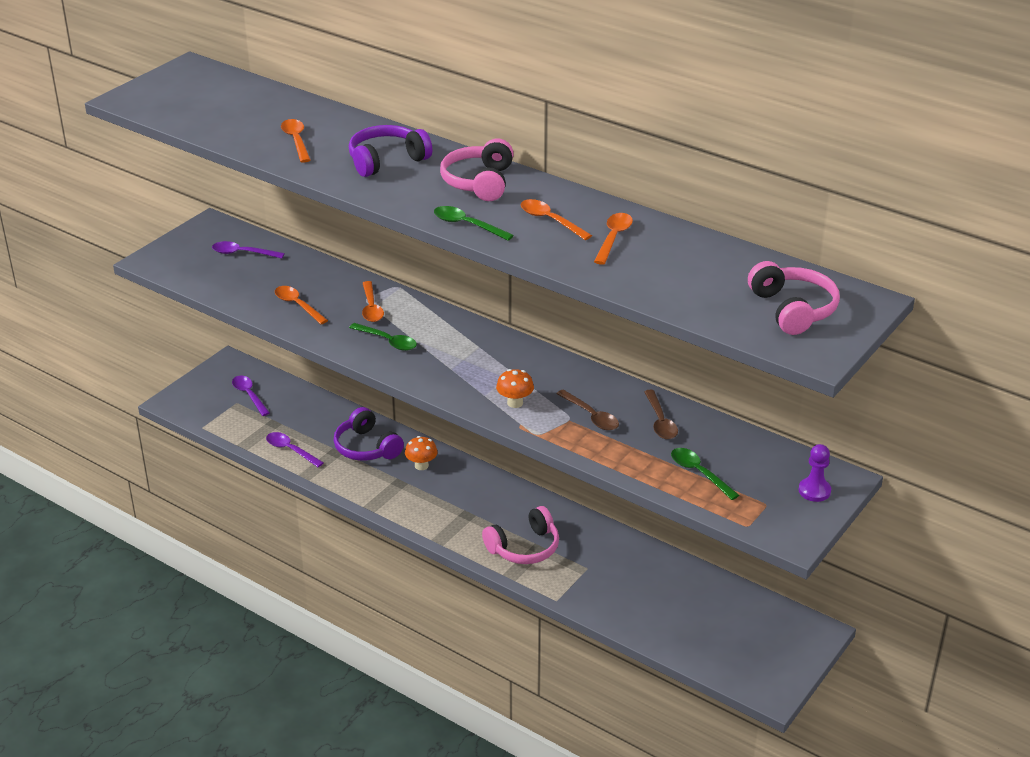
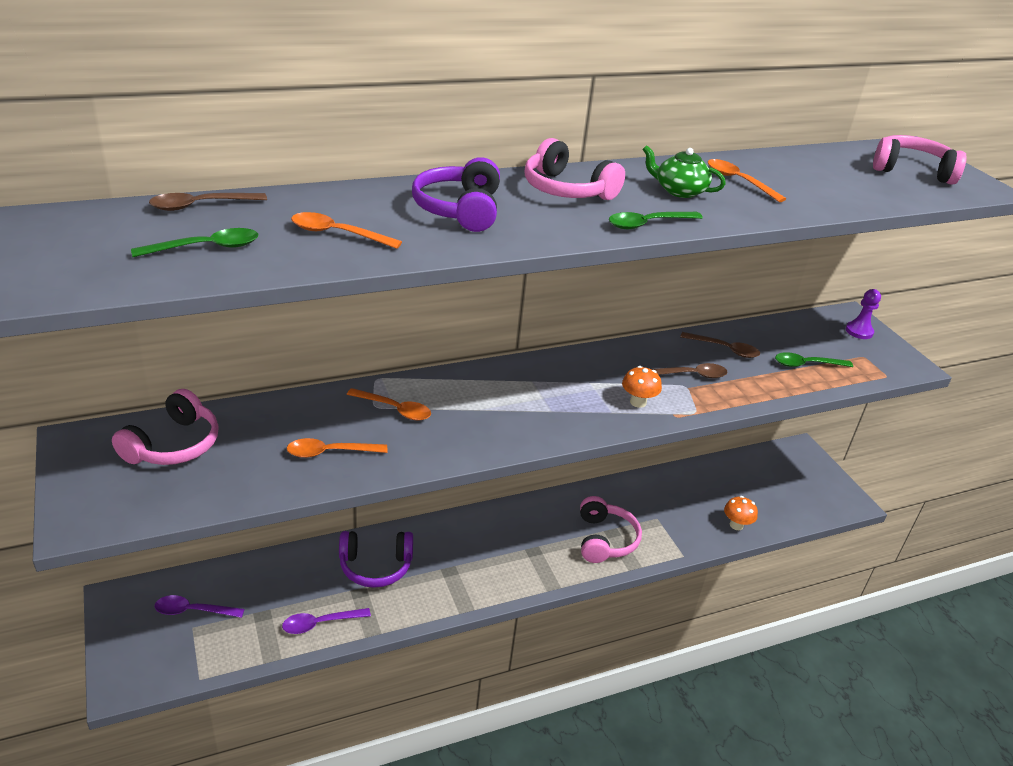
camera: 60 degrees left, 0 degrees up
(242, 253) = (174, 445): purple spoon -> pink headphones
(274, 94) = (201, 206): none -> brown spoon
(388, 341) = (465, 425): green spoon -> green spoon (206, 248)
(421, 465) = (439, 544): orange mushroom -> orange mushroom (736, 525)
(550, 220) = (679, 191): orange spoon -> green teapot

